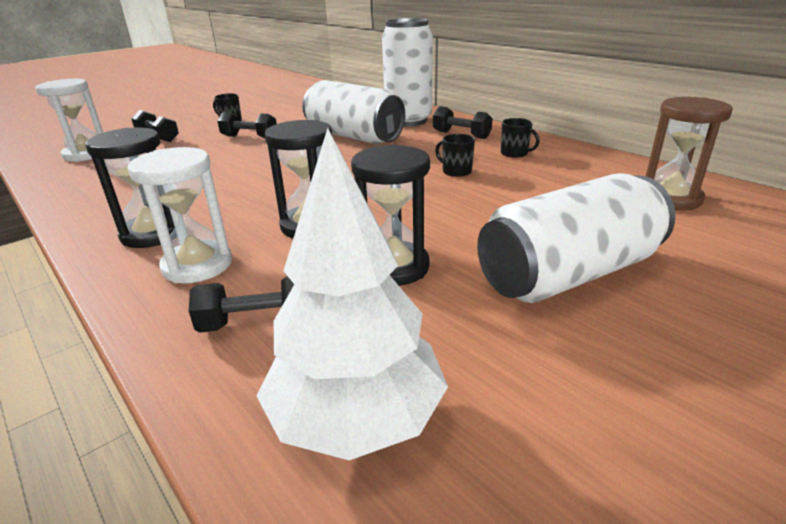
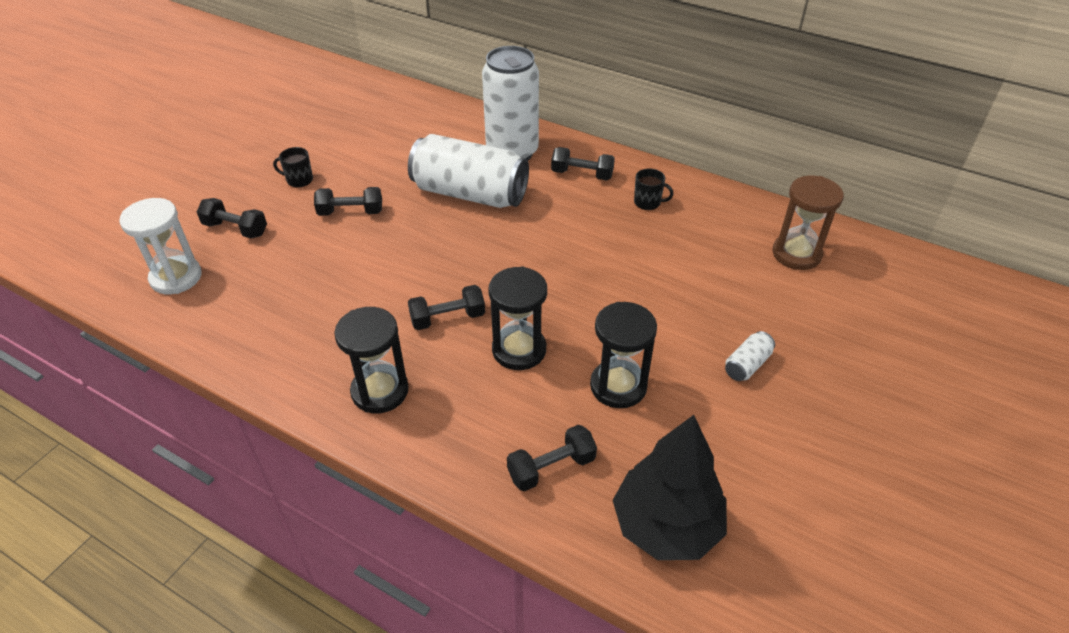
camera: 20 degrees left, 15 degrees up
(197, 265) = (456, 421): white hourglass -> none
(264, 198) = (448, 318): none -> black dumbbell
(357, 418) = (666, 526): white tree -> black tree
(456, 171) = (606, 242): black mug -> none
(569, 274) = (747, 365): white can -> white can, size x0.40

